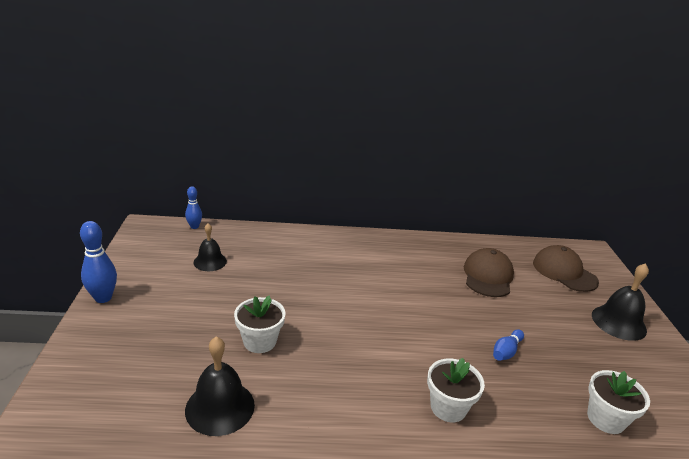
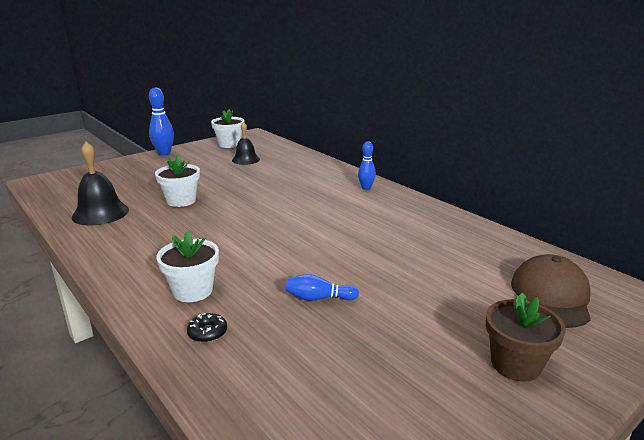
camera: 55 degrees right, 5 degrees down
(194, 227) = (277, 143): blue bowling pin -> blue bowling pin (366, 188)
(488, 276) = (437, 254): brown cap -> none
(516, 425) = (207, 332): none -> black donut
(605, 419) = (287, 393): white flower pot -> white flower pot (229, 144)
(618, 322) = (515, 364): black bell -> brown flower pot

